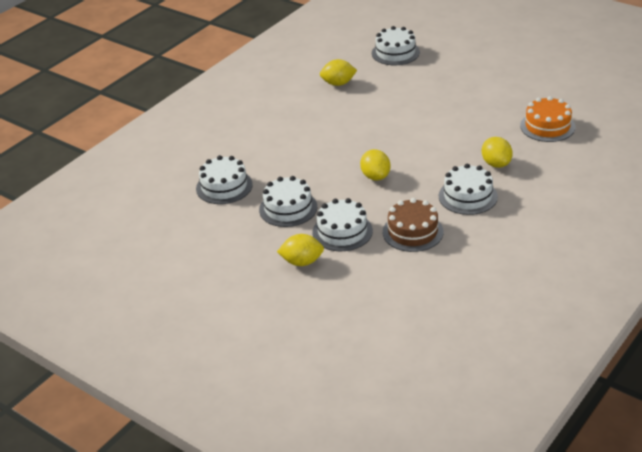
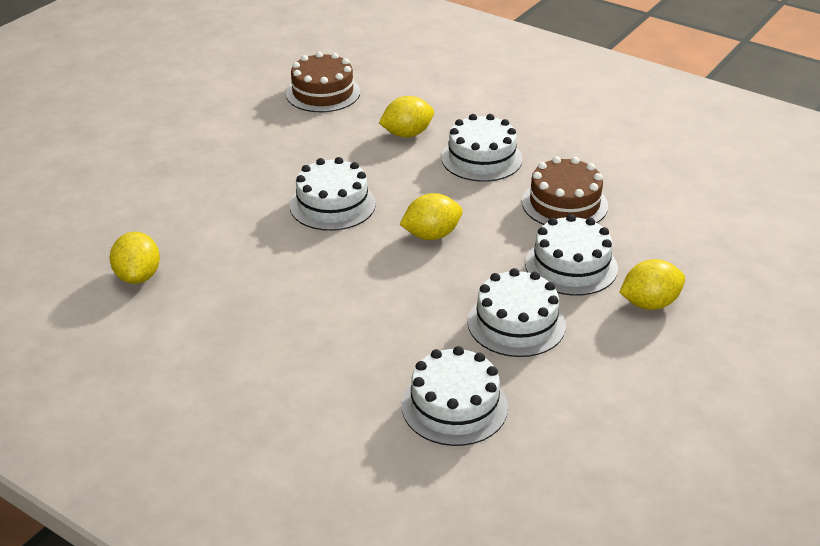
camera: 95 degrees left, 0 degrees up
(302, 262) = (649, 303): yellow lemon -> yellow lemon turned 75 degrees clockwise
(395, 53) = (58, 213): white cake -> white cake (332, 205)
(547, 126) = (323, 93): orange cake -> brown cake

